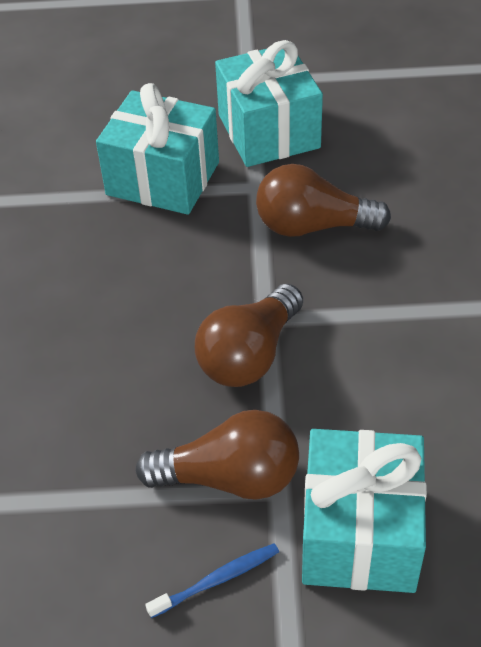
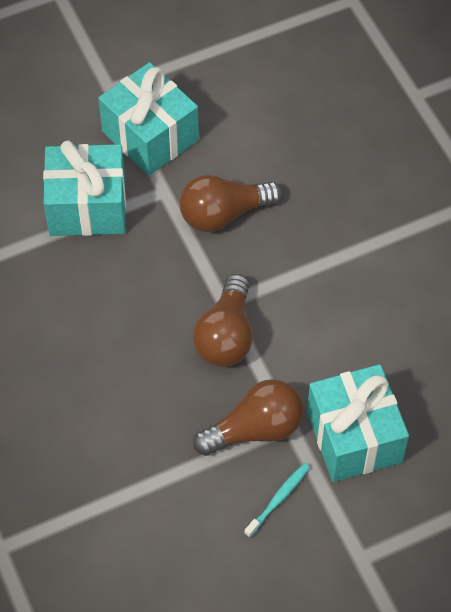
camera: 25 degrees left, 10 degrees up
(217, 580) = (279, 499): blue toothbrush -> turquoise toothbrush

